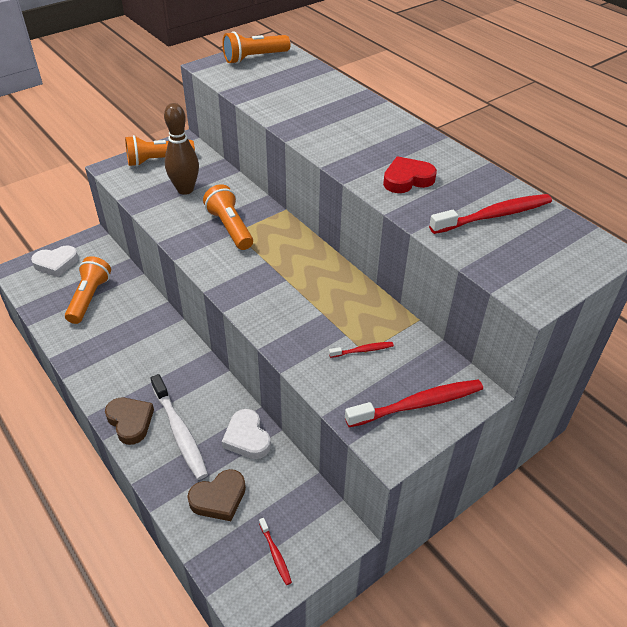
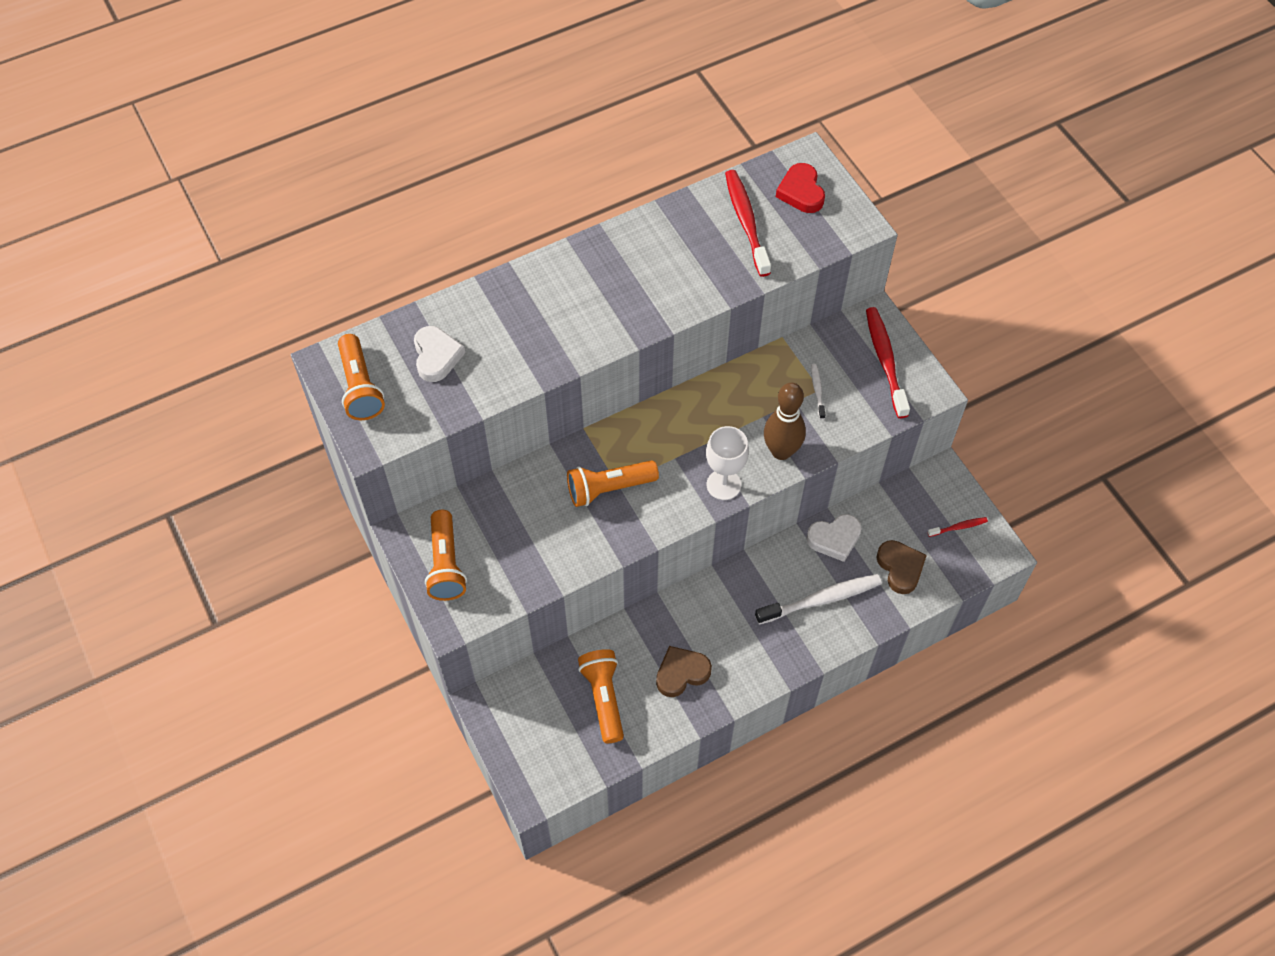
camera: 80 degrees left, 15 degrees up
(56, 263) = (527, 744): white heart -> white heart (436, 356)
(89, 298) = (603, 698): orange flashlight -> orange flashlight turned 60 degrees clockwise
(130, 421) = (803, 646): brown heart -> brown heart (681, 673)
(185, 189) = (521, 533): brown bowling pin -> brown bowling pin (781, 451)
(242, 293) = (723, 484): none -> white goblet
(362, 350) = (817, 391): red toothbrush -> white toothbrush
(407, 179) = (675, 277): red heart -> red heart (801, 192)

